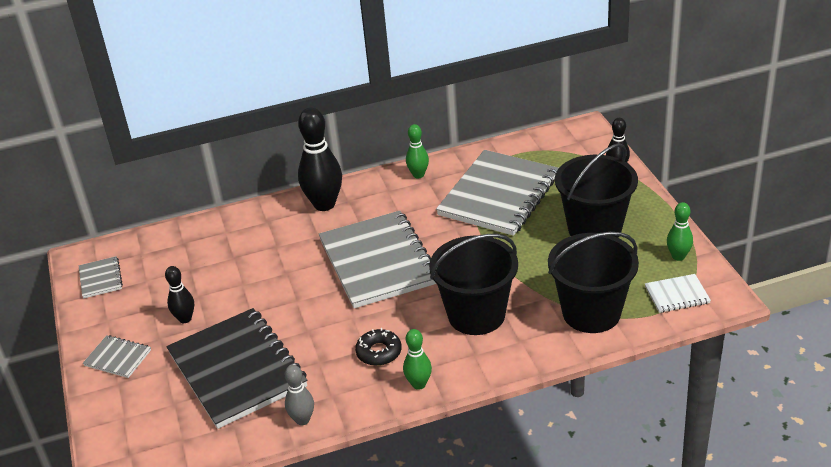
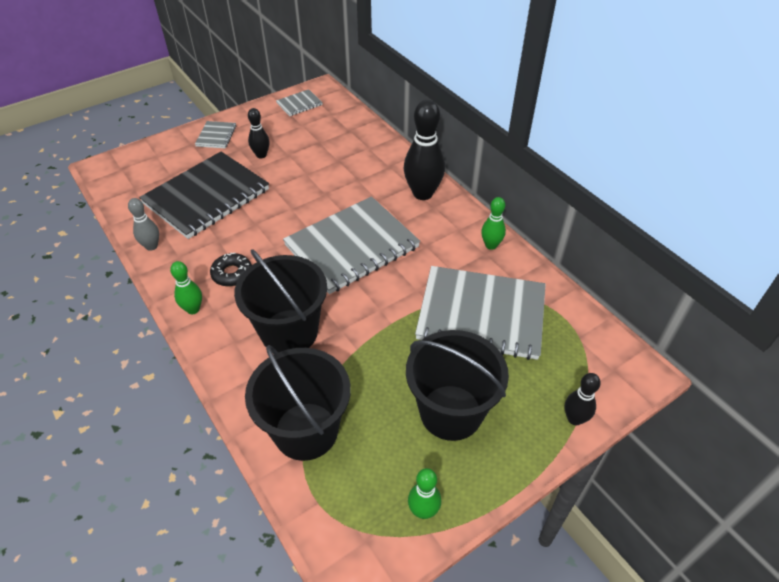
camera: 70 degrees right, 10 degrees up
(677, 295) = (350, 517): white notebook -> none

